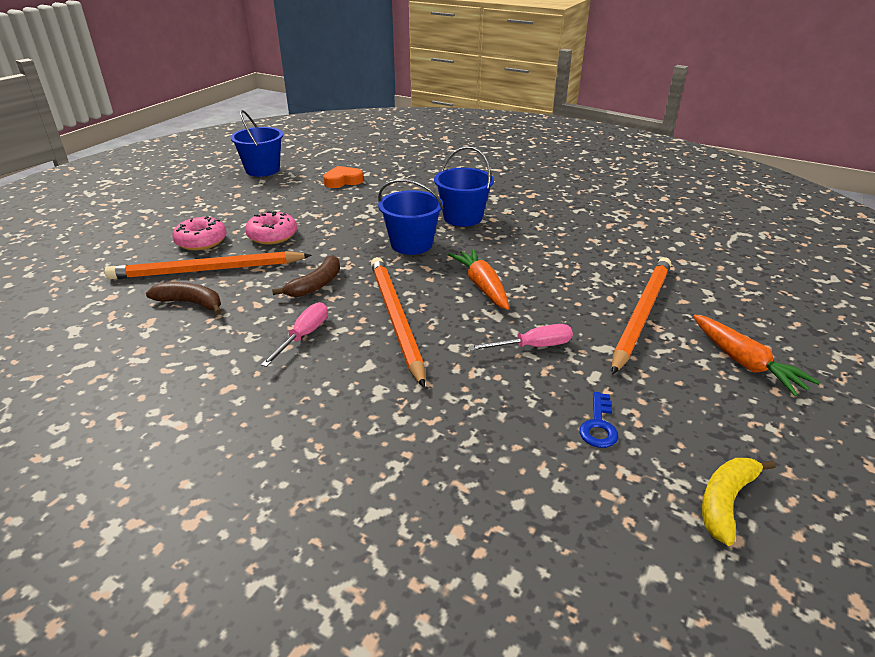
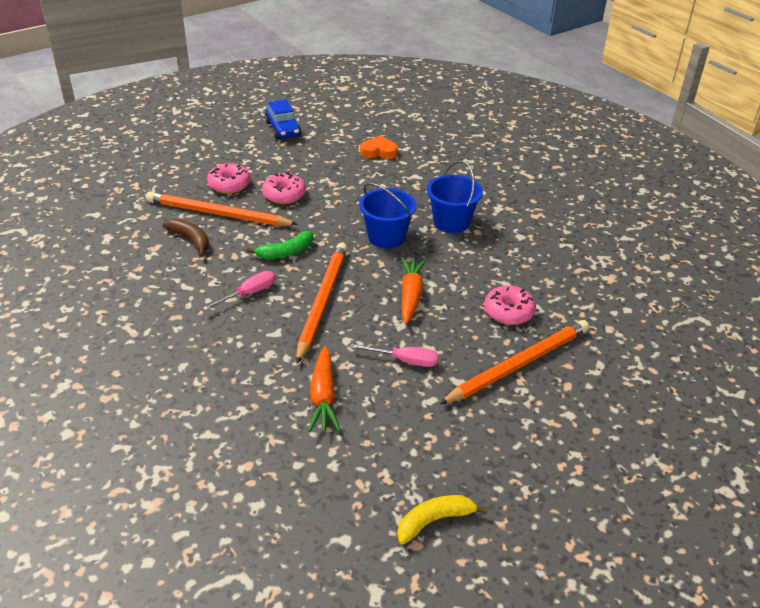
camera: 25 degrees right, 5 degrees up
(227, 184) = (283, 129): none -> blue car
(262, 170) = (320, 120): blue bucket -> none
(316, 285) = (286, 252): brown banana -> green banana
(586, 273) = (508, 312): none -> pink donut
(599, 425) = (397, 437): blue key -> none
(745, 363) = (561, 435): orange carrot -> orange carrot (323, 397)

